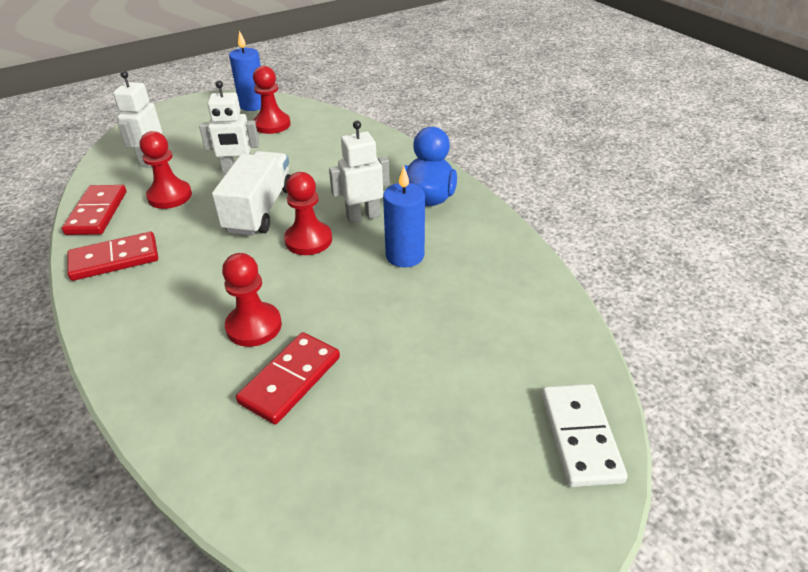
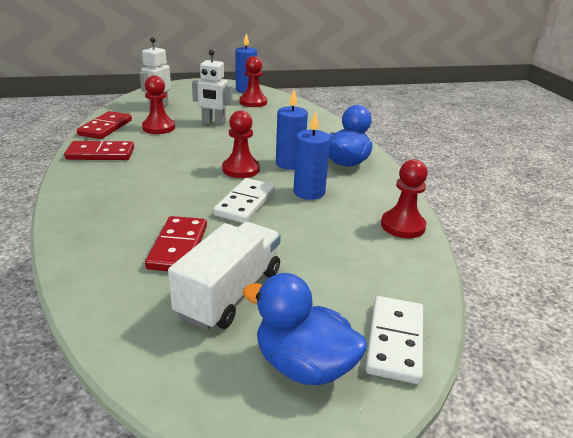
camera: 15 degrees right, 10 degrees down
(254, 326) = (171, 210): red pawn -> red pawn (402, 226)
(260, 210) = (216, 146): white truck -> white truck (230, 293)
(290, 380) = (178, 247): red domino -> red domino turned 45 degrees counterclockwise
(338, 292) = (245, 203): none -> white domino
(363, 216) = (289, 164): white robot -> blue candle
(503, 498) = (303, 365): none -> blue duck

